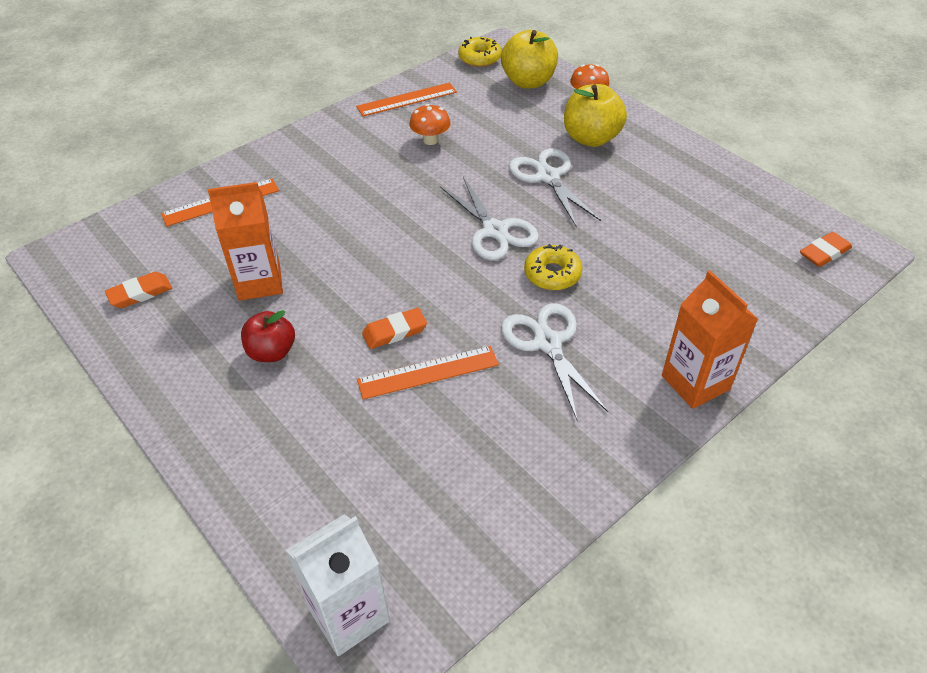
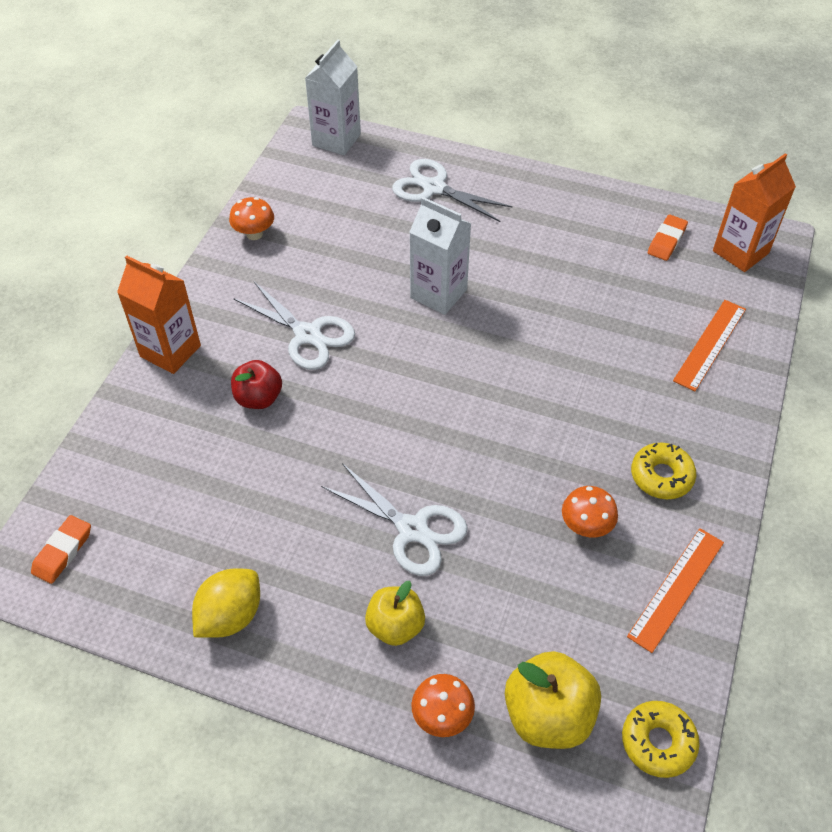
camera: 150 degrees right, 5 degrees up
(259, 282) = (586, 287): orange carton -> orange carton (740, 252)
(272, 352) = (517, 242): red apple -> red apple (258, 398)
(395, 331) = (438, 294): orange eraser -> white carton
(428, 372) = (388, 275): orange ruler -> none
(495, 231) = (422, 428): white scissors -> white scissors (433, 188)
(546, 493) = (254, 234): none -> orange mushroom
(552, 274) = (338, 402): yellow donut -> yellow donut (661, 476)
(591, 138) = (395, 626): yellow apple -> yellow apple, size x0.67
(700, 176) = (230, 616): none -> yellow lemon

